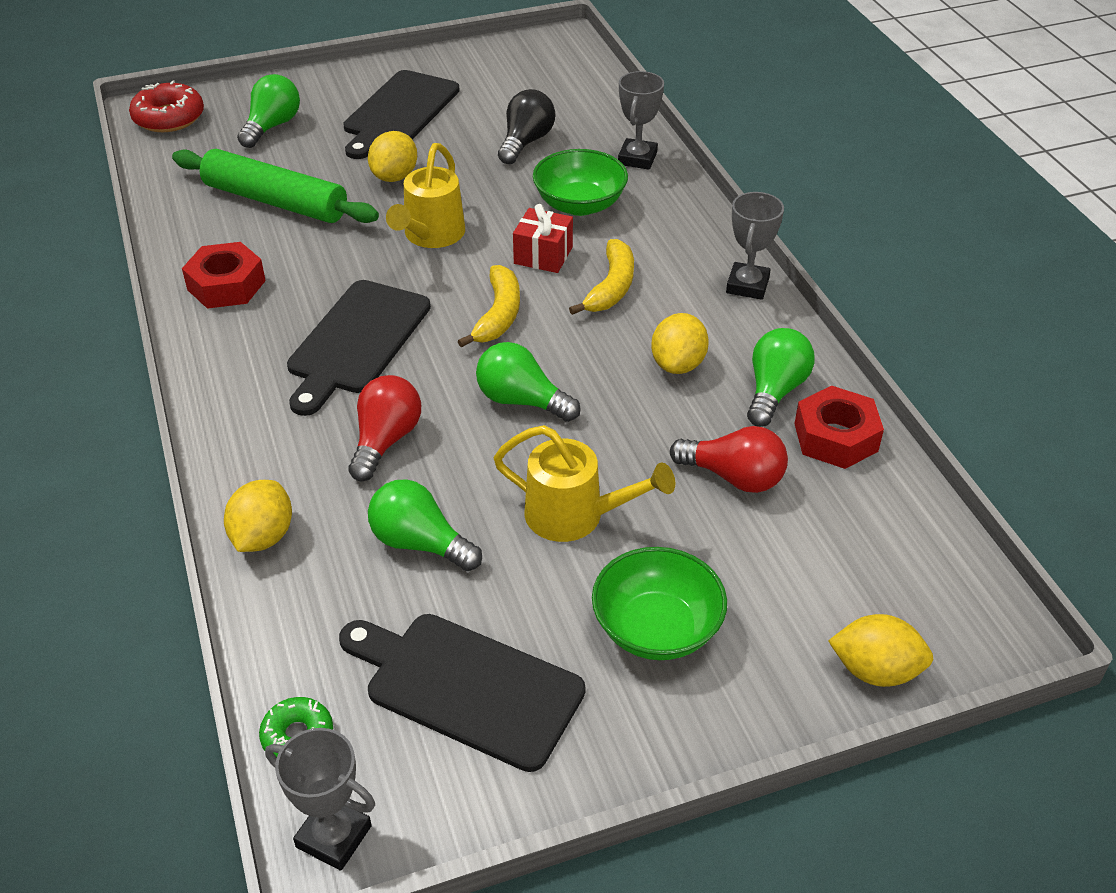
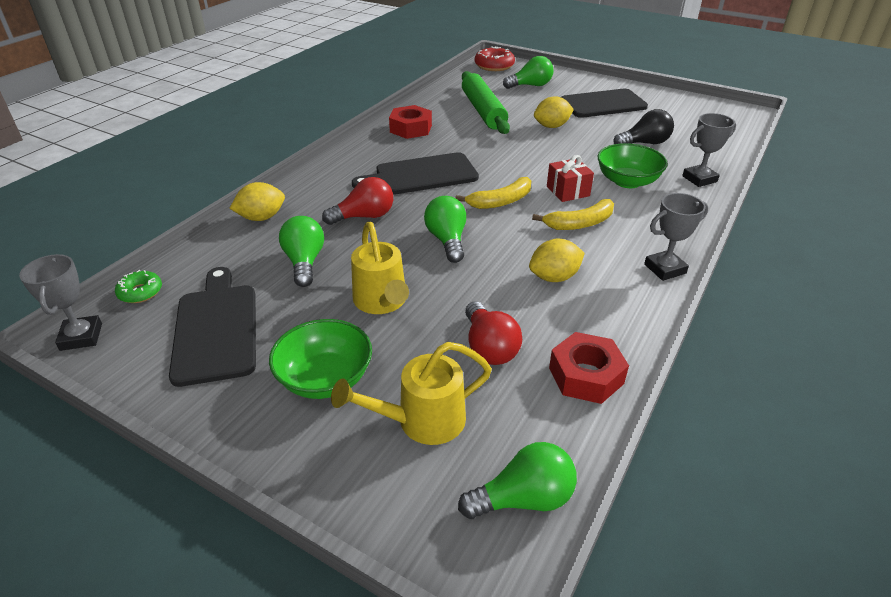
camera: 50 degrees right, 5 degrees down
(430, 236) = (526, 155): yellow watering can -> yellow watering can (421, 421)
(774, 391) = (589, 326): green light bulb -> green light bulb (523, 498)
(875, 671) = (387, 508): yellow lemon -> none

